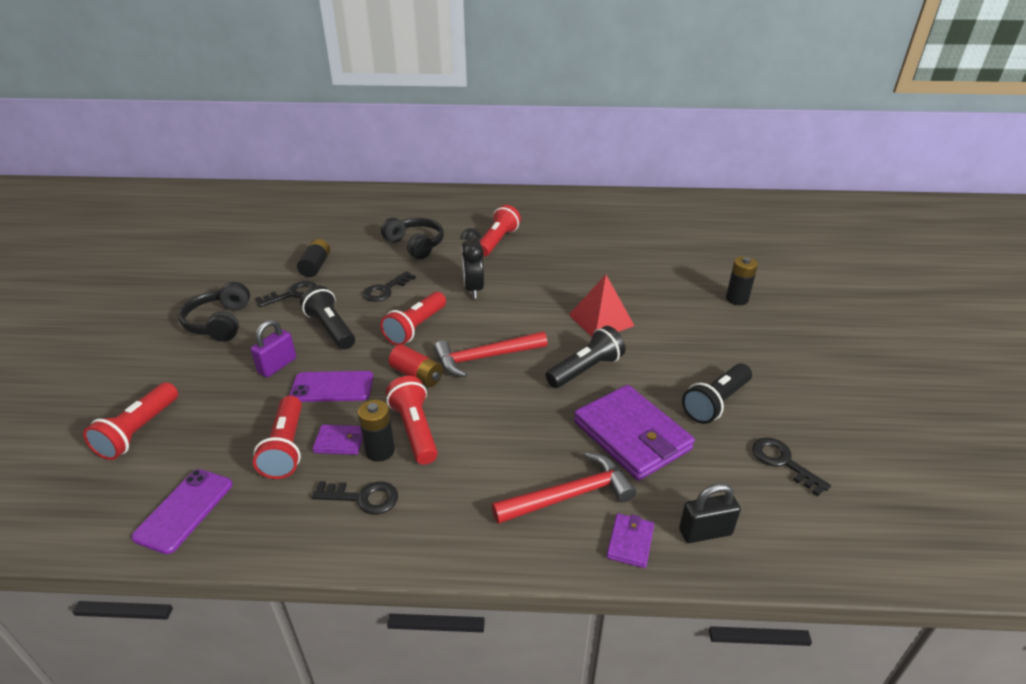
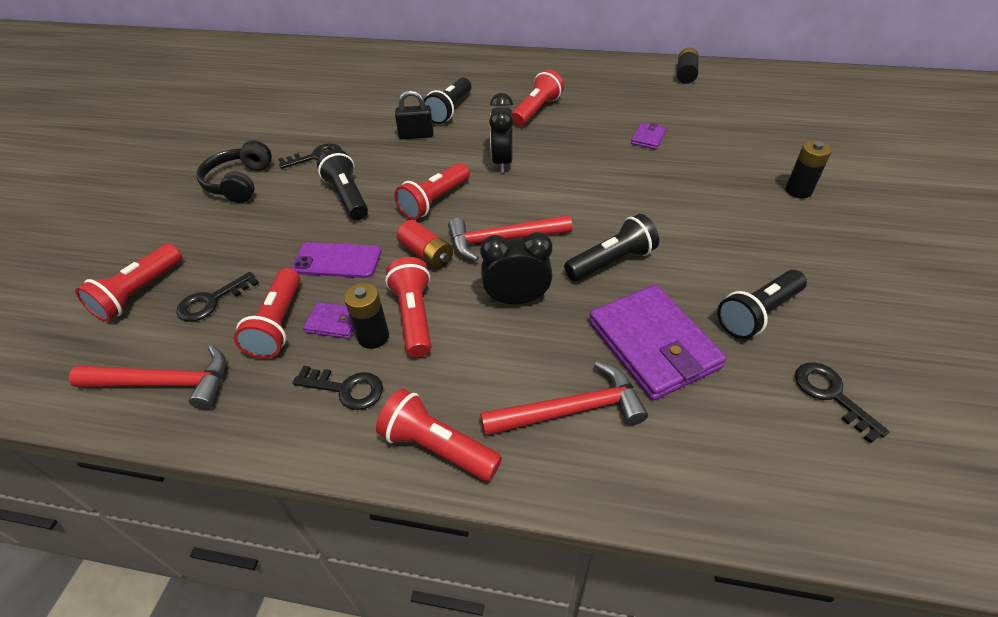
camera: 10 degrees right, 10 degrees up
(184, 510) = (165, 383): purple phone -> red hammer
(277, 366) = (286, 233): purple padlock -> none
(316, 266) = (344, 128): black battery -> black battery (685, 74)
(385, 290) = (410, 157): black key -> black key (212, 301)
(415, 245) = (450, 110): black headphones -> black flashlight
(456, 538) = (437, 447): none -> red flashlight
(506, 408) = (516, 299): none -> black clock
(601, 320) = (637, 205): red pyramid -> none
(630, 542) = (633, 475): purple wallet -> purple wallet (648, 138)
(705, 532) = (724, 473): black padlock -> black padlock (416, 135)

